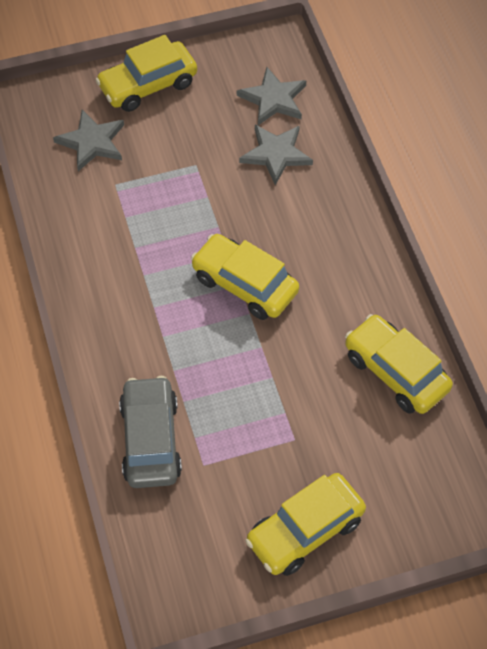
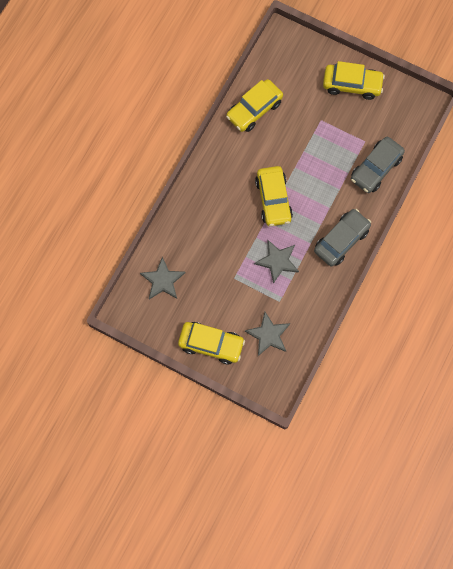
camera: 135 degrees left, 15 degrees up
(107, 310) = (341, 240): none -> grey car
(276, 154) = (193, 250): grey star -> grey star (277, 261)
(395, 372) = (254, 110): yellow car -> yellow car turned 45 degrees clockwise

